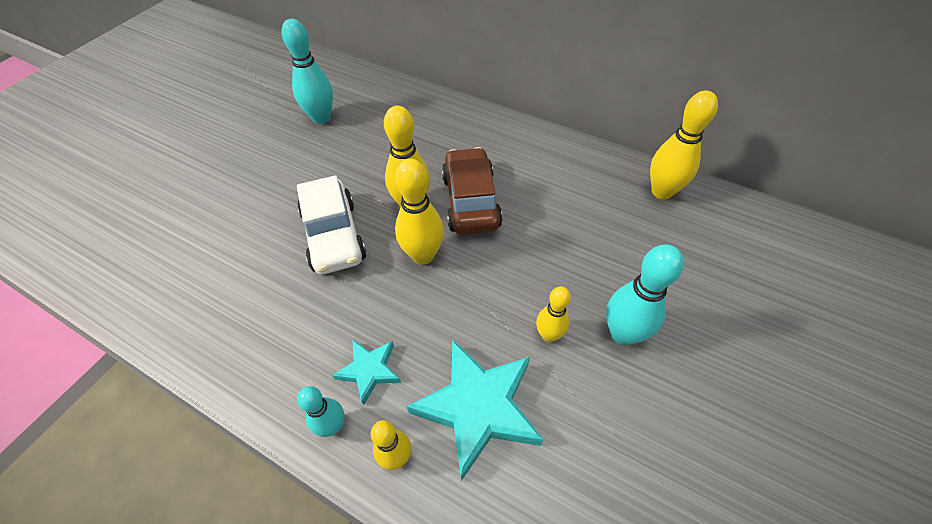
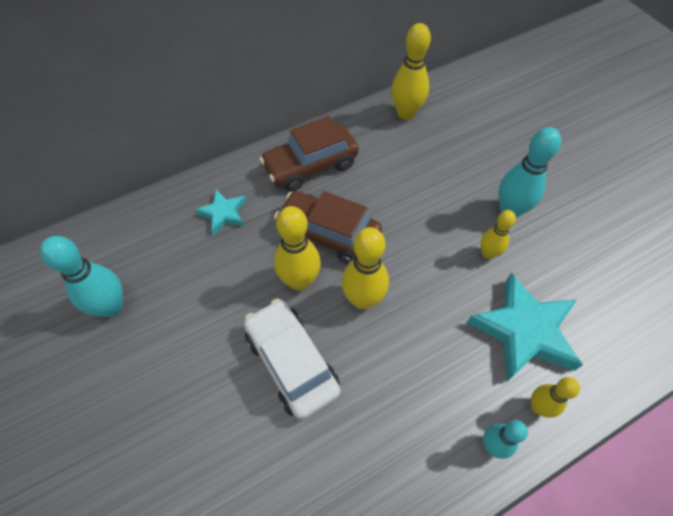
camera: 60 degrees left, 5 degrees up
(334, 236) = (291, 363): white car -> white car turned 135 degrees counterclockwise
(369, 370) = (455, 394): turquoise star -> turquoise star (223, 213)
(532, 156) = (310, 166): none -> brown car

